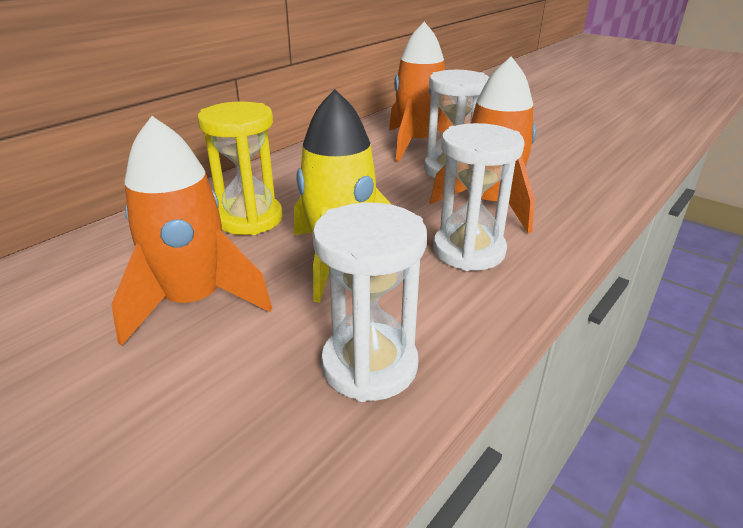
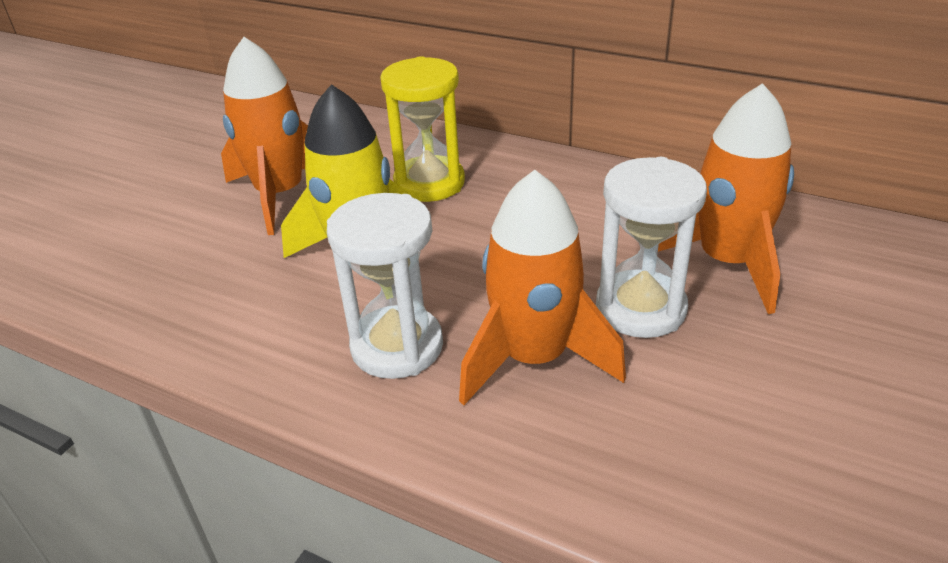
camera: 80 degrees right, 5 degrees up
(369, 365) = (192, 303): white hourglass -> none

